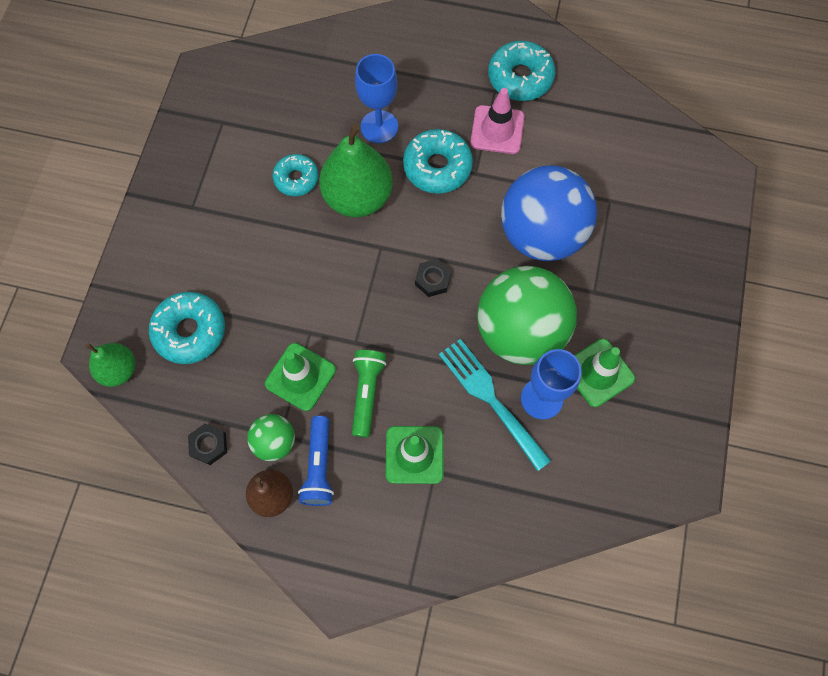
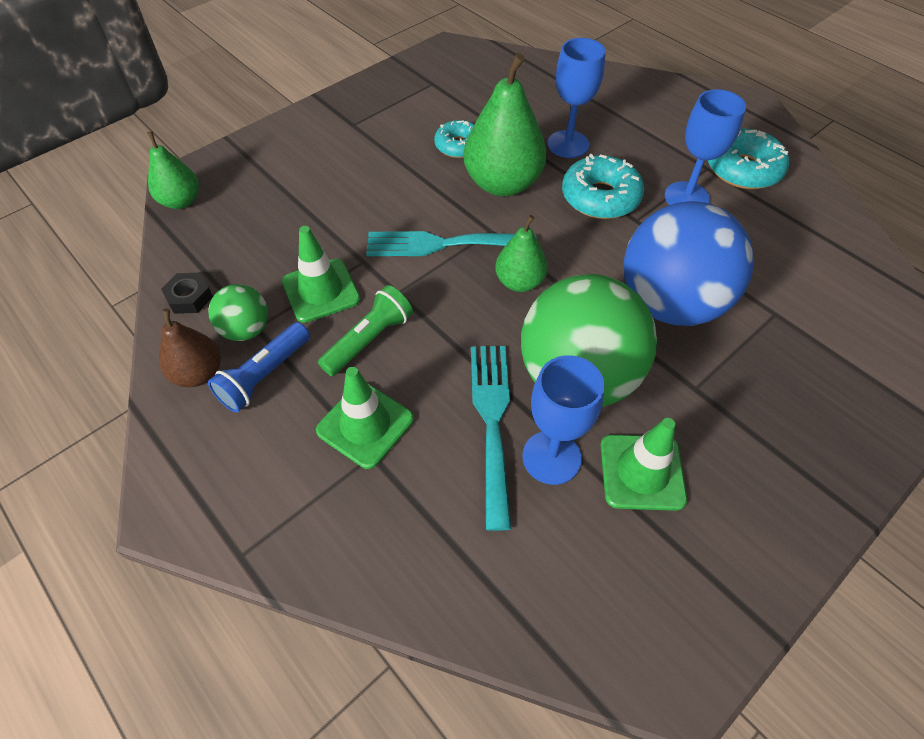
camera: 35 degrees right, 15 degrees down
(190, 331) = (264, 205): turquoise donut -> none
(355, 281) = (442, 244): none -> turquoise fork
(432, 280) = (519, 282): black nut -> green pear
(497, 130) = (686, 197): pink traffic cone -> blue goblet

